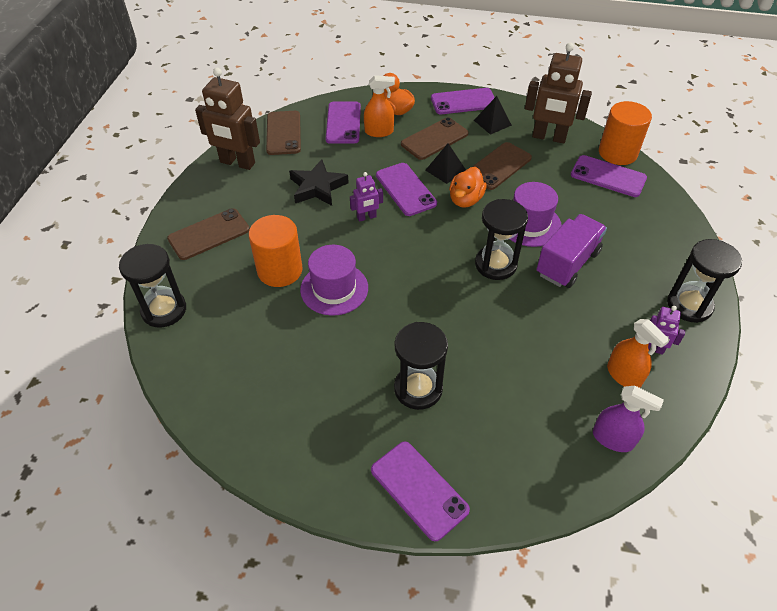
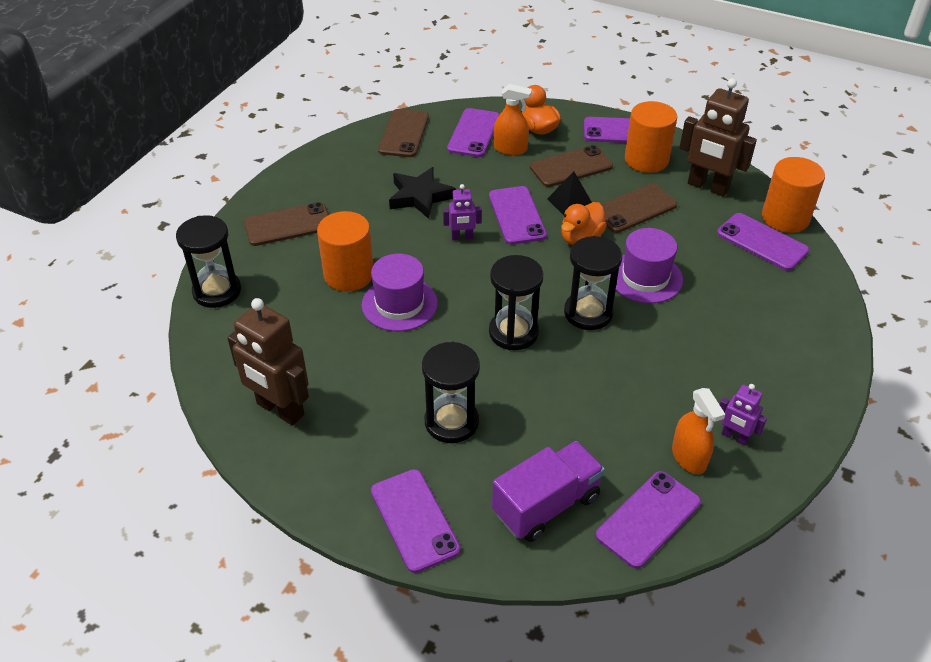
camera: 15 degrees right, 5 degrees down
(237, 163) = (343, 157): brown robot -> brown robot (280, 409)
(492, 122) = (646, 160): black pyramid -> orange cylinder
(567, 263) = (672, 327): purple truck -> purple truck (546, 505)
(613, 439) = (648, 519): purple spray bottle -> purple phone
(689, 305) = (800, 400): black hourglass -> black hourglass (513, 332)

